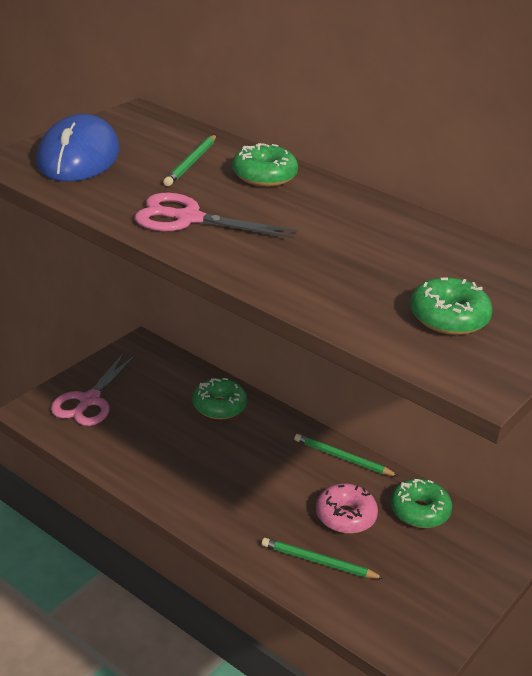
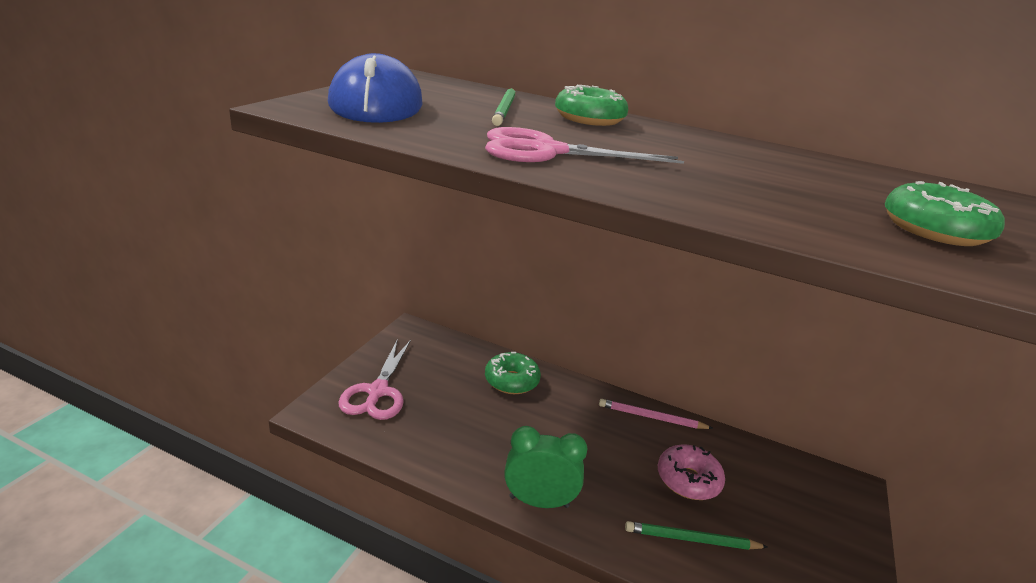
camera: 15 degrees left, 5 degrees down
(197, 511) = (539, 501): none -> green clock
(343, 458) = (652, 417): green pencil -> pink pencil
(419, 511) = (750, 462): green donut -> none

